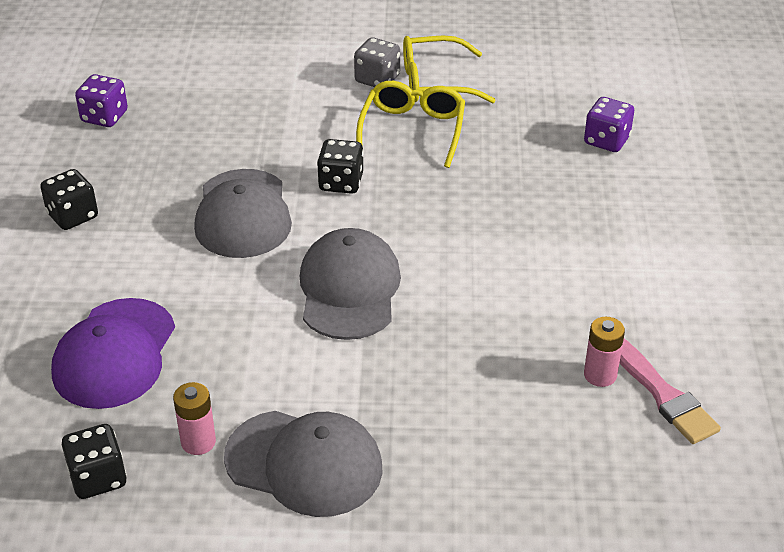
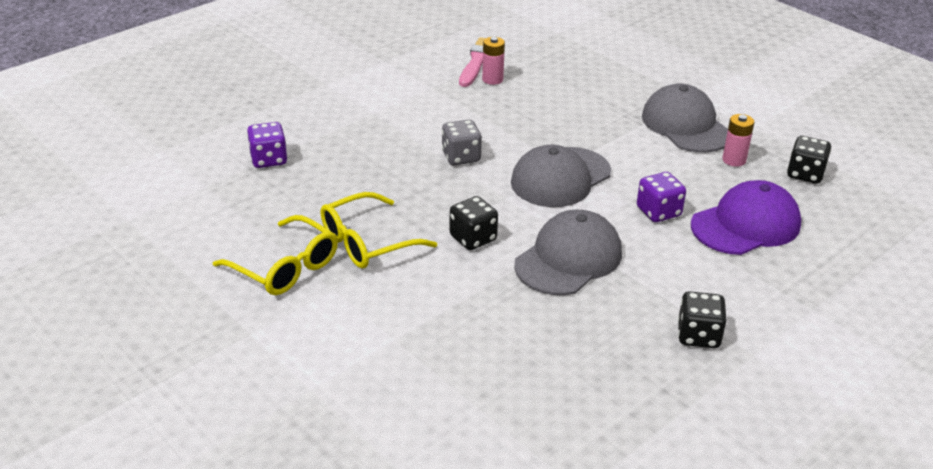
camera: 135 degrees left, 5 degrees down
(104, 117) = (585, 420): purple dice -> purple dice (658, 212)
(377, 79) = (318, 299): grey dice -> grey dice (461, 157)

